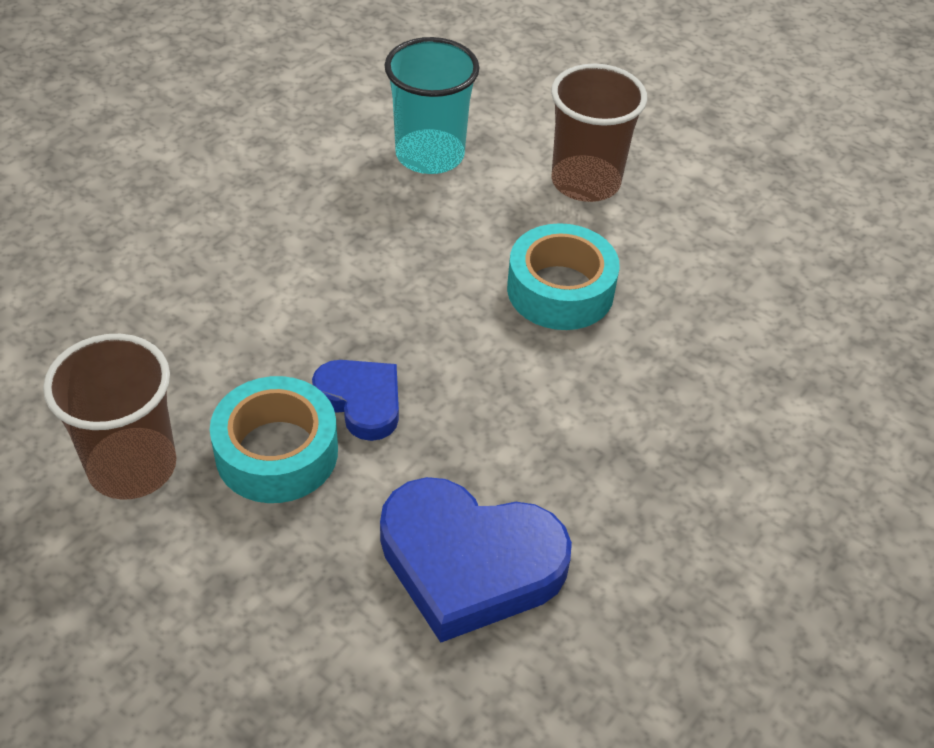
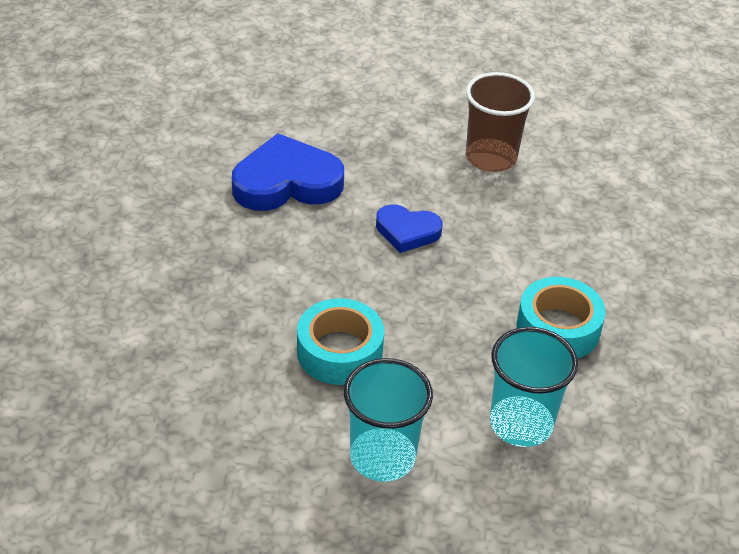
camera: 150 degrees right, 5 degrees down
(277, 452) = (427, 190): turquoise tape -> turquoise tape (558, 328)
(585, 182) = (382, 457): brown cup -> turquoise cup

